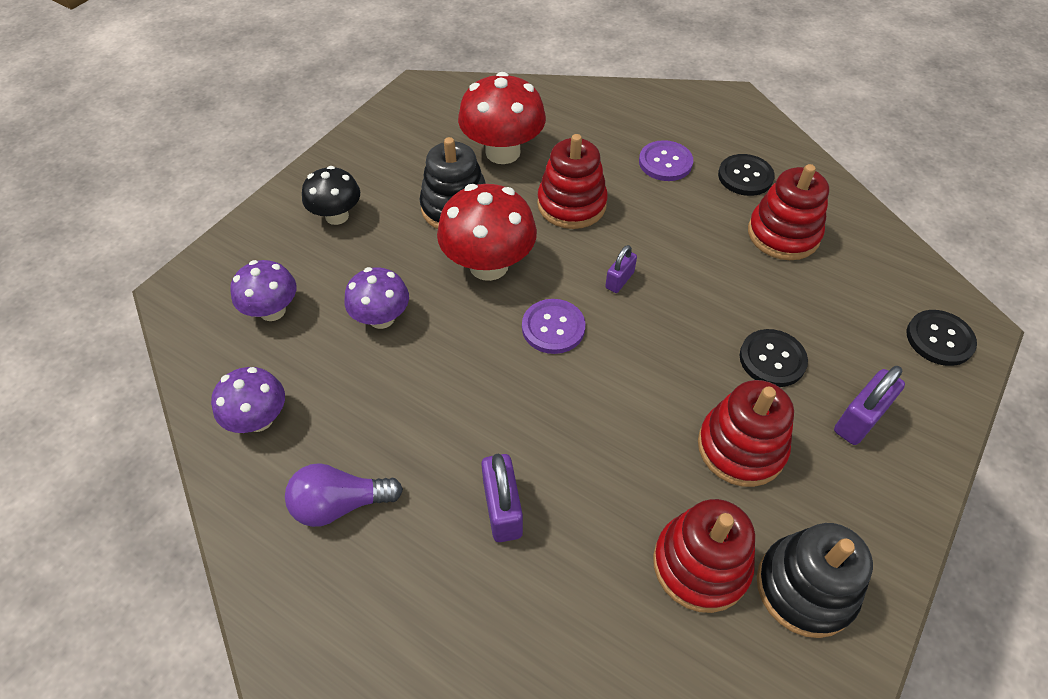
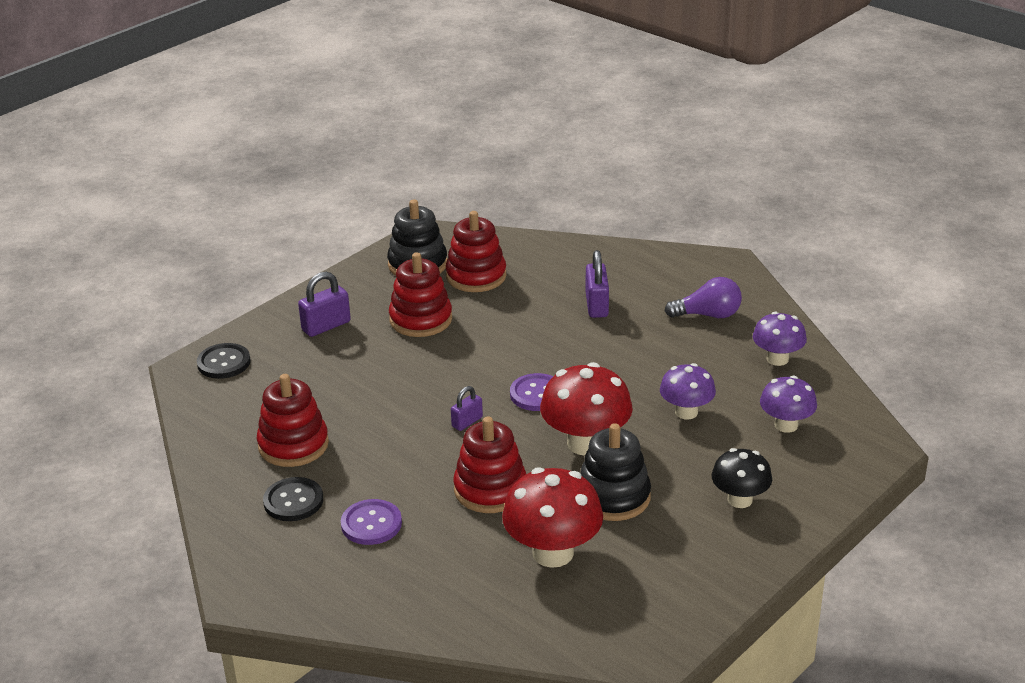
camera: 170 degrees left, 20 degrees down
(772, 359) = (366, 361): black button -> none

